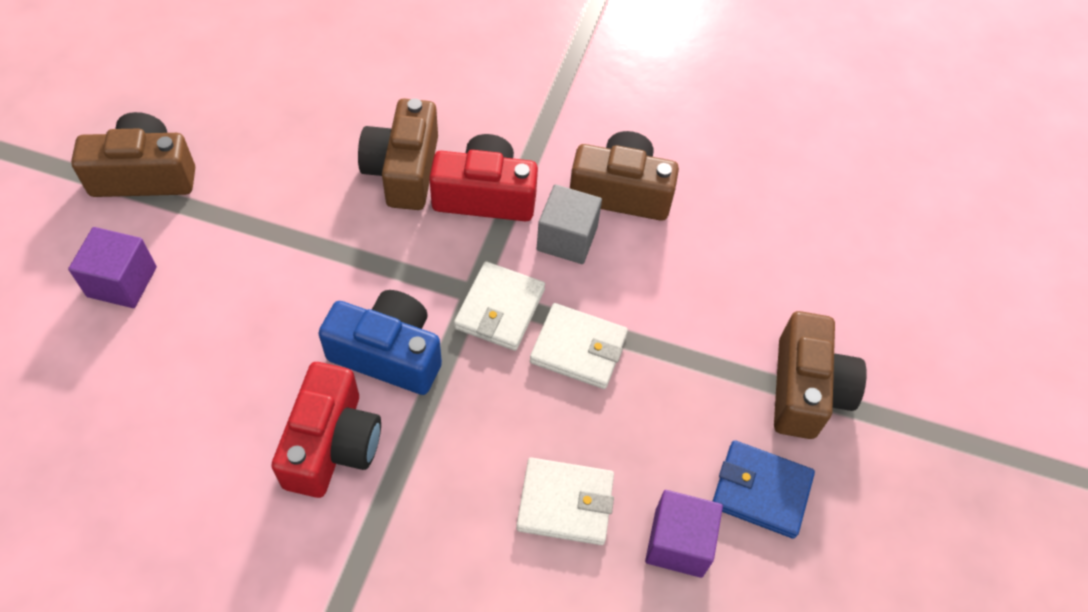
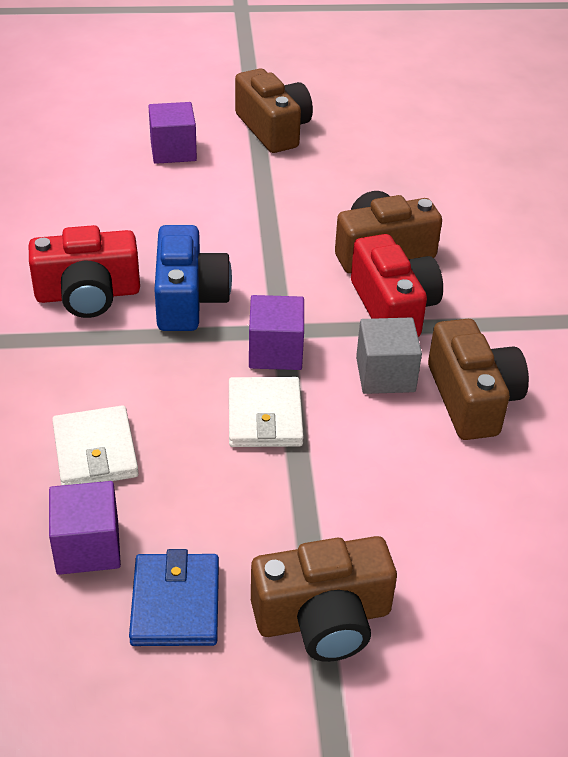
camera: 70 degrees right, 15 degrees down
(499, 309) = (275, 352): white wallet -> purple cube

